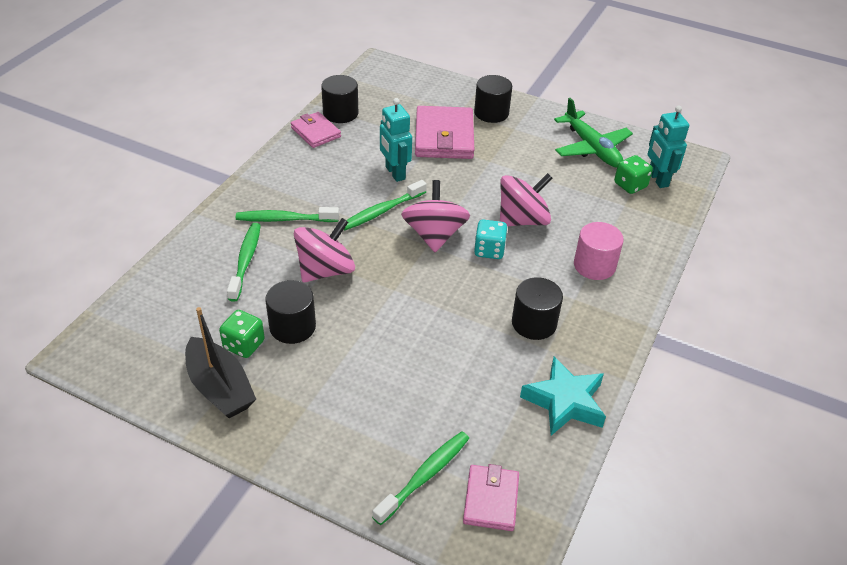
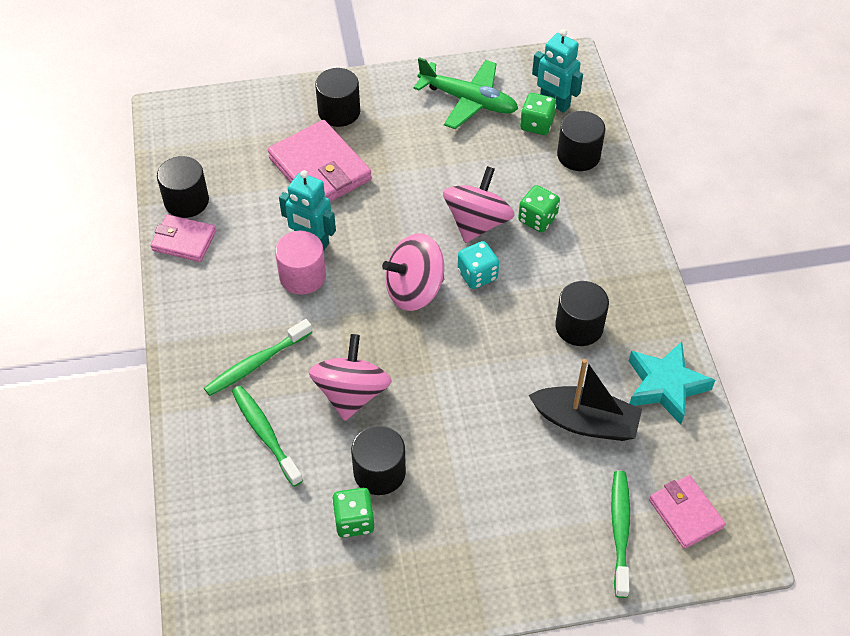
camera: 35 degrees left, 10 degrees up
(220, 388) = (376, 577): black boat -> black boat (585, 422)
(381, 211) = (341, 294): green toothbrush -> none
(434, 235) = (414, 290): pink spinning top -> pink spinning top turned 75 degrees counterclockwise
(571, 240) = (537, 219): none -> green dice
(594, 265) = (578, 233): pink cylinder -> pink cylinder (302, 276)
(645, 218) = (578, 155): none -> black cylinder

